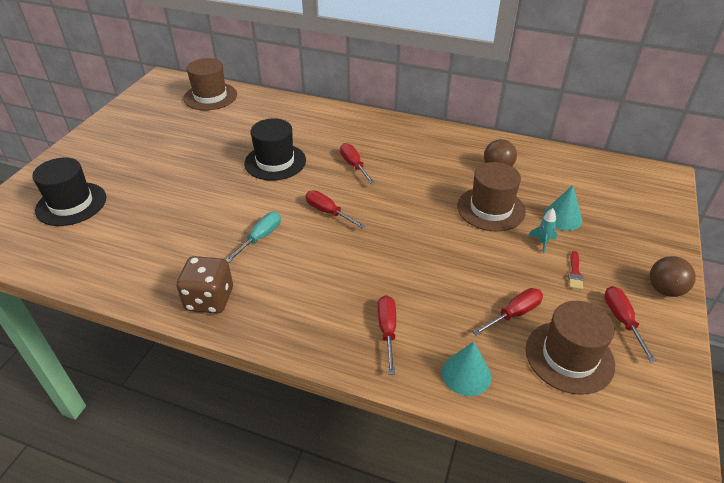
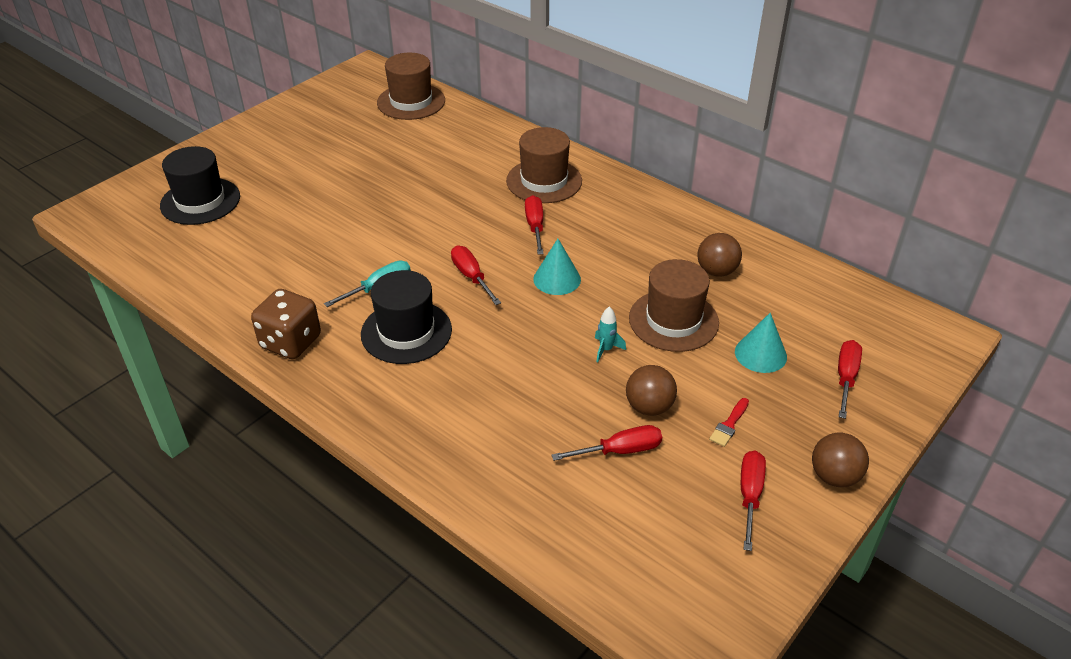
camera: 20 degrees right, 0 degrees up
(275, 162) = (443, 201): black hat -> black hat (406, 332)
(387, 331) = (461, 428): red screwdriver -> red screwdriver (845, 378)
(466, 374) = (521, 499): turquoise cone -> turquoise cone (557, 279)
(513, 275) = (649, 407): none -> brown ball
(542, 242) = (712, 378): turquoise rocket -> turquoise rocket (606, 349)
(569, 357) = (654, 516): brown hat -> brown hat (544, 181)

